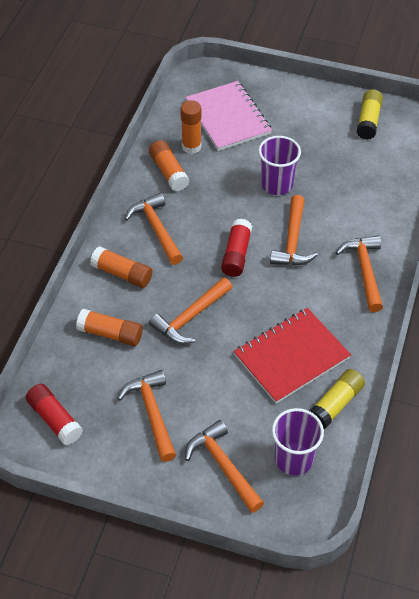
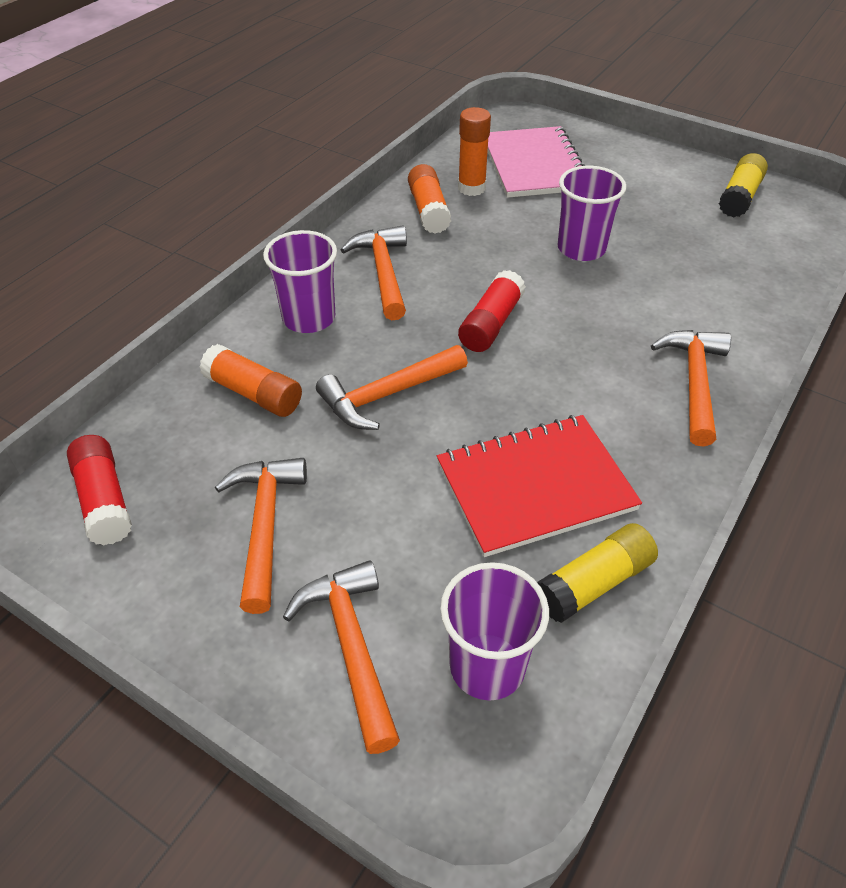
camera: 15 degrees right, 5 degrees down
(122, 274) = (309, 318): orange glue stick -> purple cup
(292, 240) = (585, 321): orange hammer -> none

